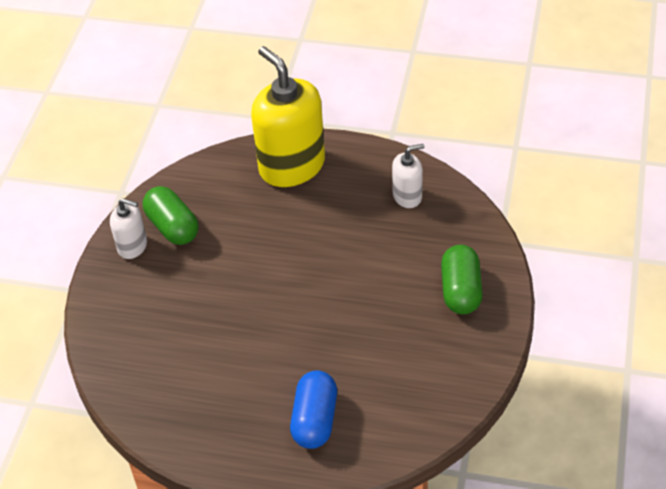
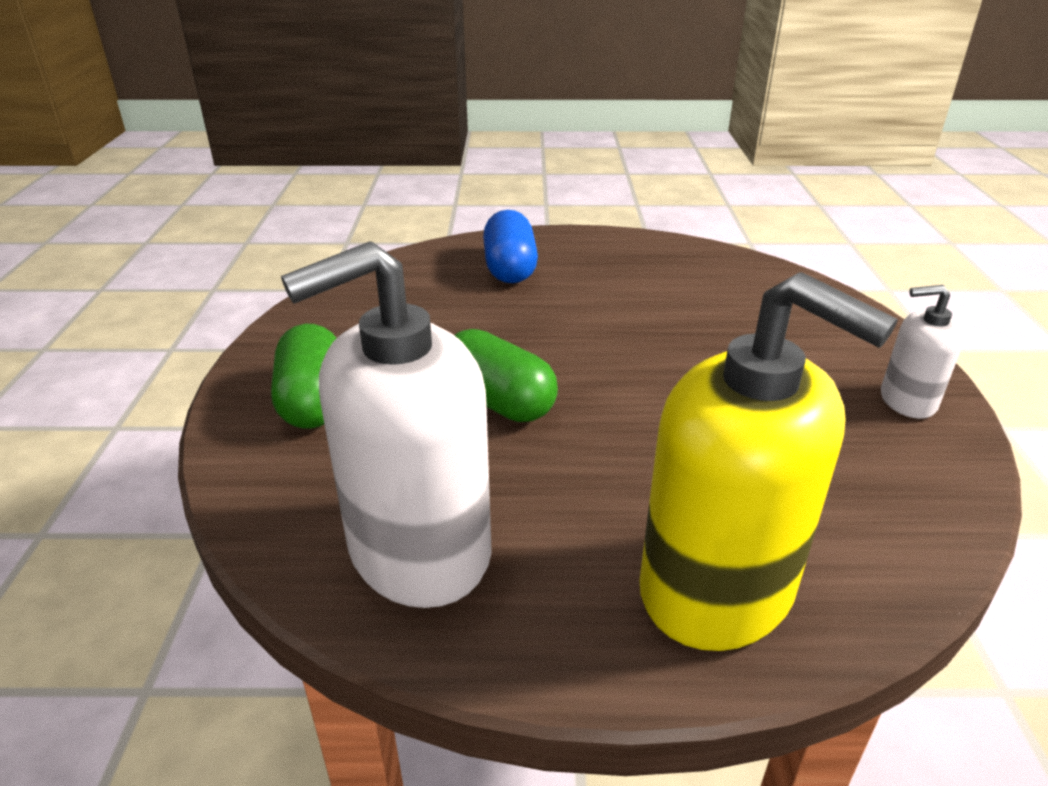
camera: 165 degrees right, 15 degrees down
(173, 227) = (868, 436): green capsule -> green capsule (498, 401)
(407, 196) = (418, 550): white soap dispenser -> white soap dispenser, size x2.04

